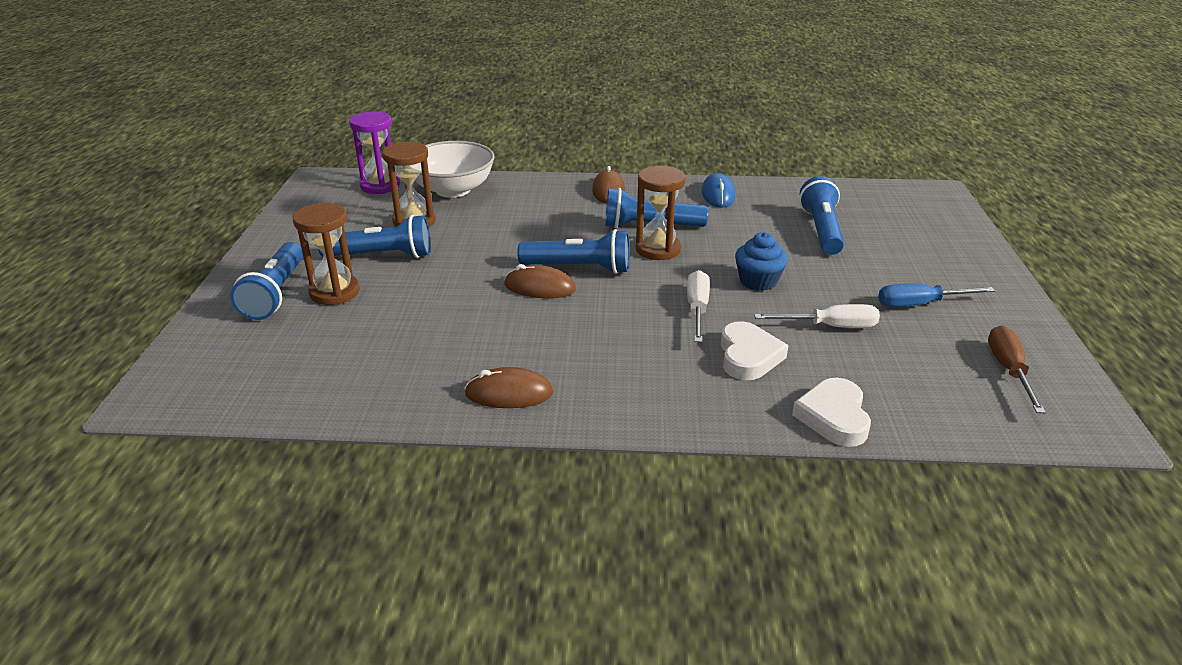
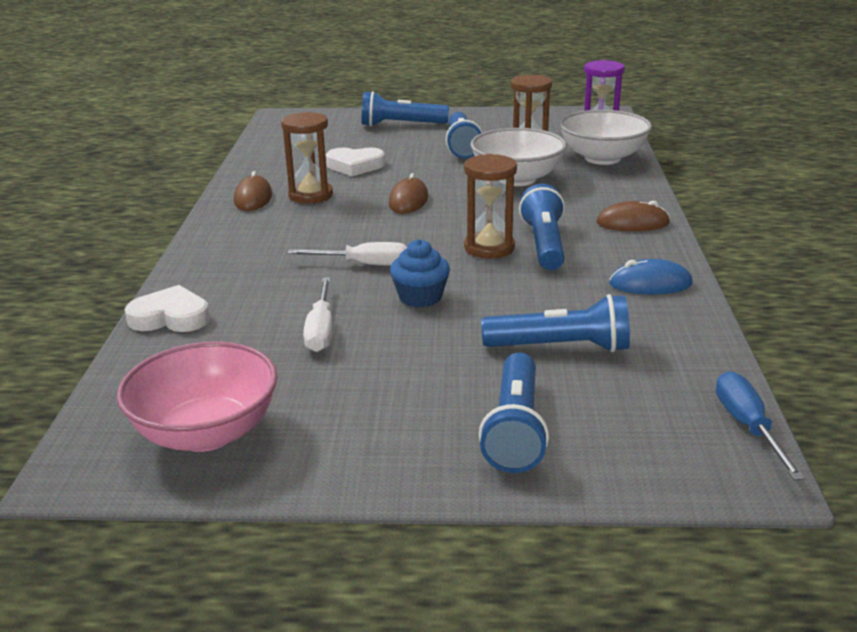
camera: 90 degrees right, 5 degrees down
(335, 292) = (402, 139): brown hourglass -> brown hourglass (310, 195)
(495, 230) = (517, 179): none -> white bowl
(579, 268) = (445, 214): blue flashlight -> blue flashlight (515, 429)
(748, 356) = (276, 285): white heart -> white heart (355, 166)
(920, 304) = (362, 395): blue screwdriver -> blue screwdriver (748, 427)
(1008, 370) = (206, 433): brown screwdriver -> pink bowl

